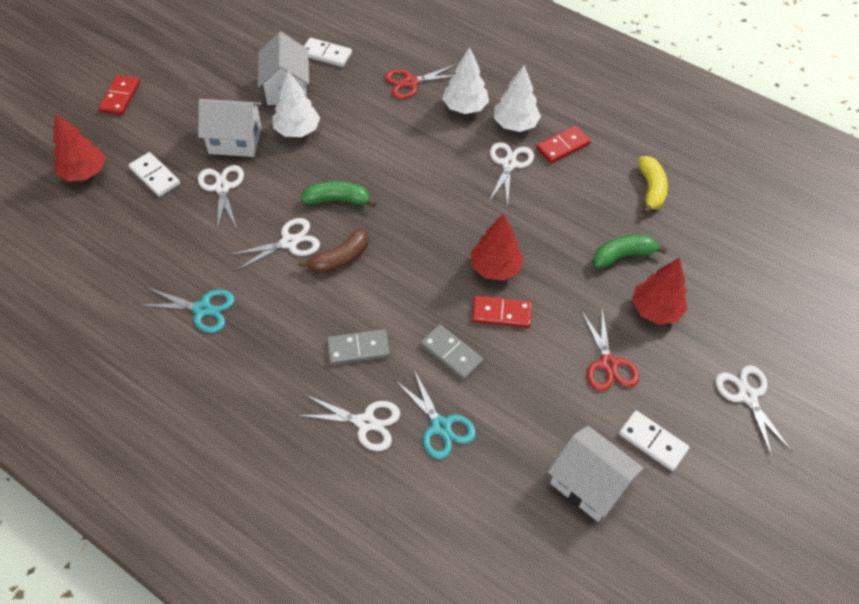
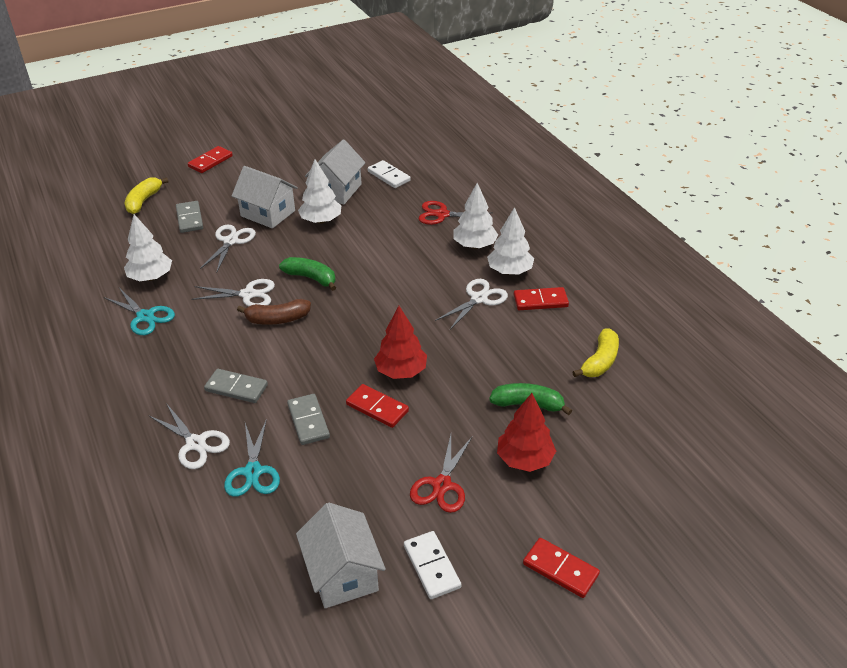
camera: 30 degrees right, 15 degrees down
(84, 172) = (143, 201): red tree -> yellow banana
(155, 176) = (189, 219): white domino -> grey domino
(170, 261) = (151, 277): none -> white tree
(747, 396) = (560, 569): white scissors -> red domino

